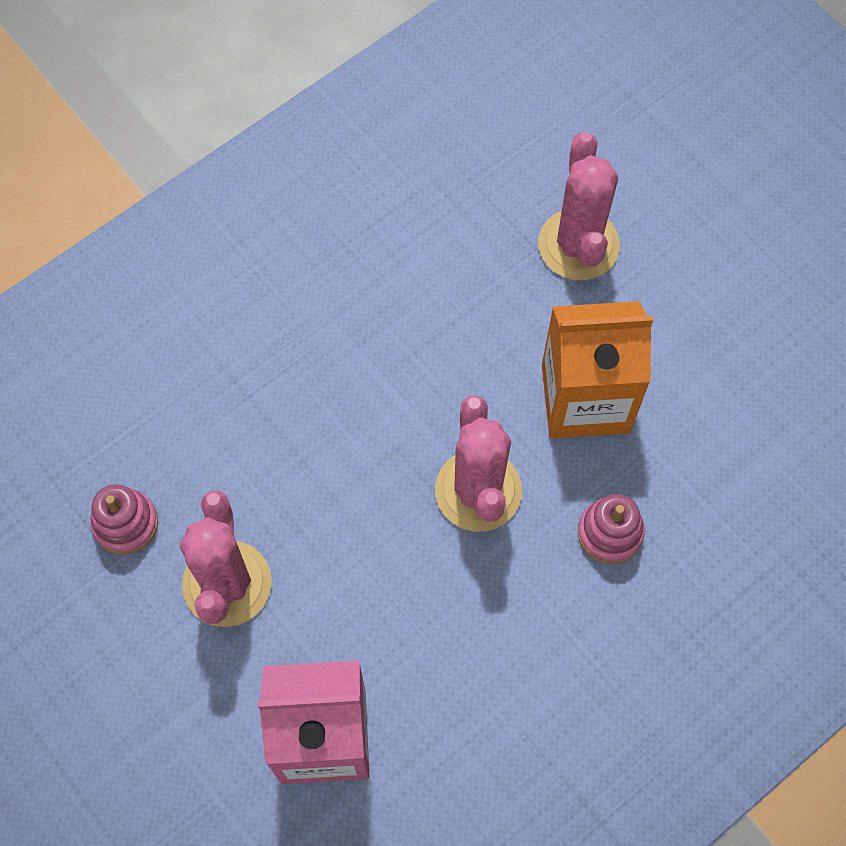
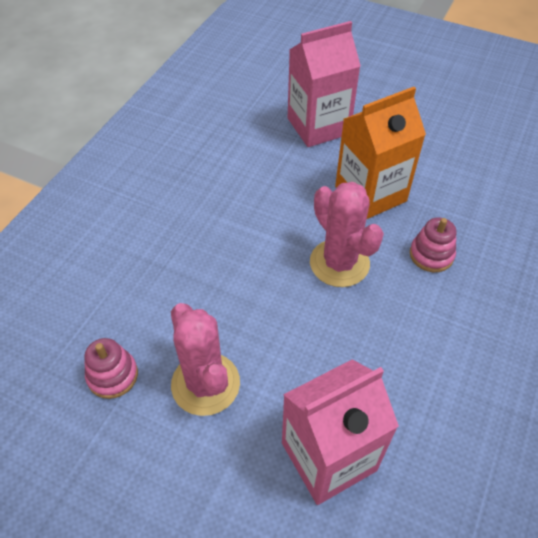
camera: 25 degrees left, 15 degrees down
(578, 245) = (318, 126): pink cactus -> pink carton

